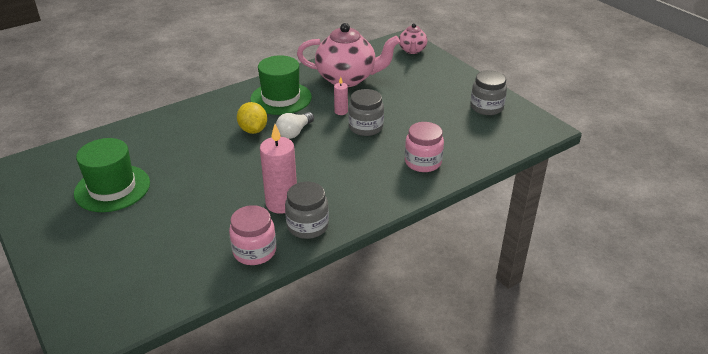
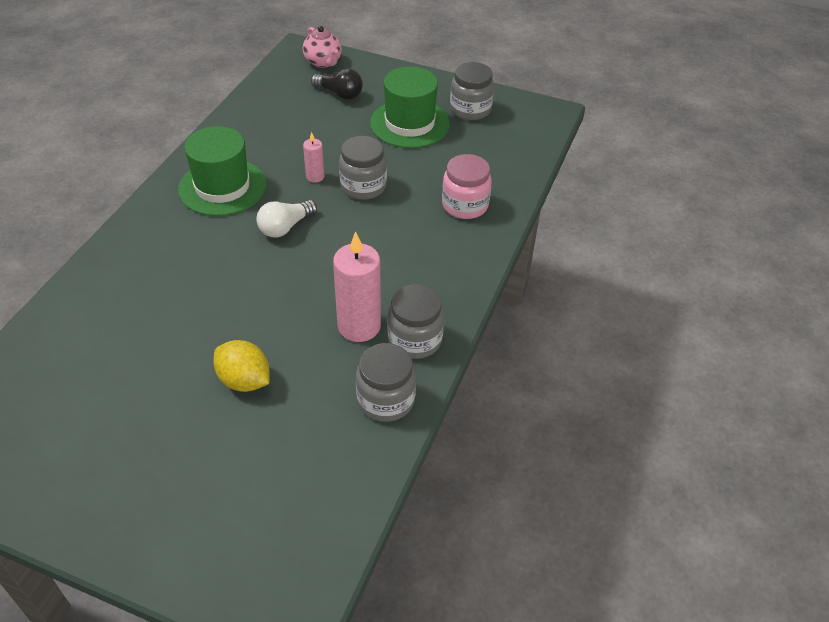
camera: 35 degrees left, 10 degrees up
(112, 188) = (119, 408): green hat -> green hat (409, 123)
(253, 130) = (230, 245): yellow lemon -> yellow lemon (244, 380)
(254, 251) = (386, 400): pink jar -> grey jar
(294, 132) = (285, 227): white light bulb -> white light bulb turned 45 degrees clockwise
(347, 78) = (280, 129): pink teapot -> none
(404, 71) = (339, 94): none -> black light bulb

